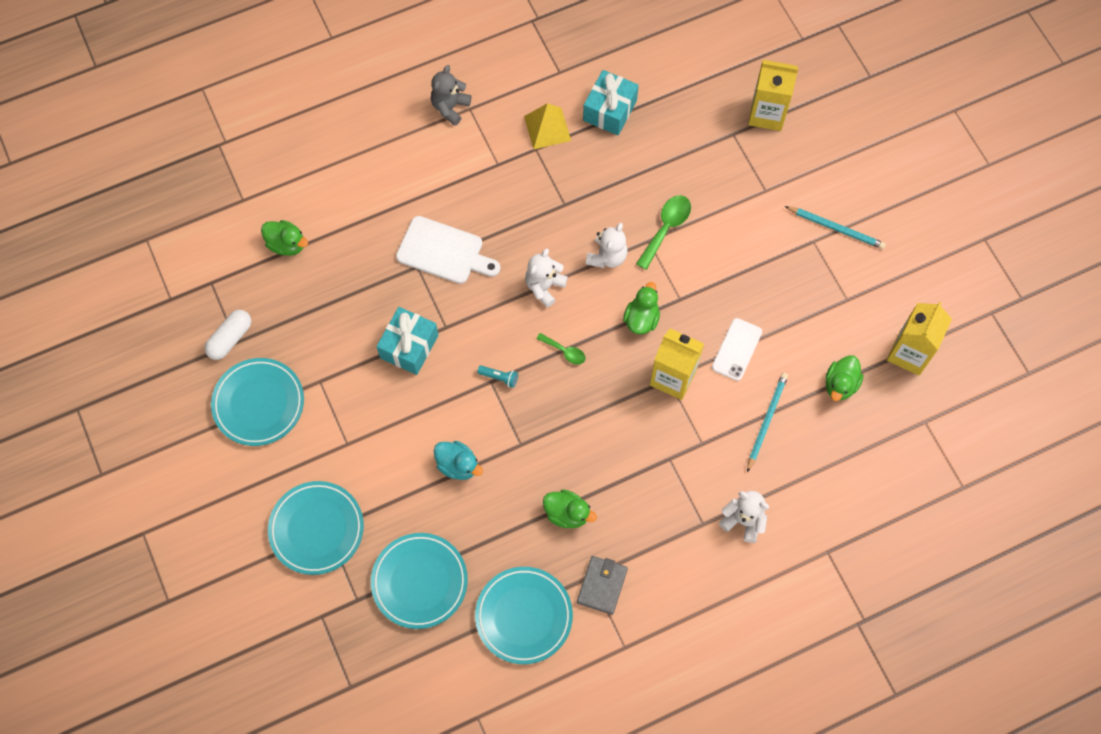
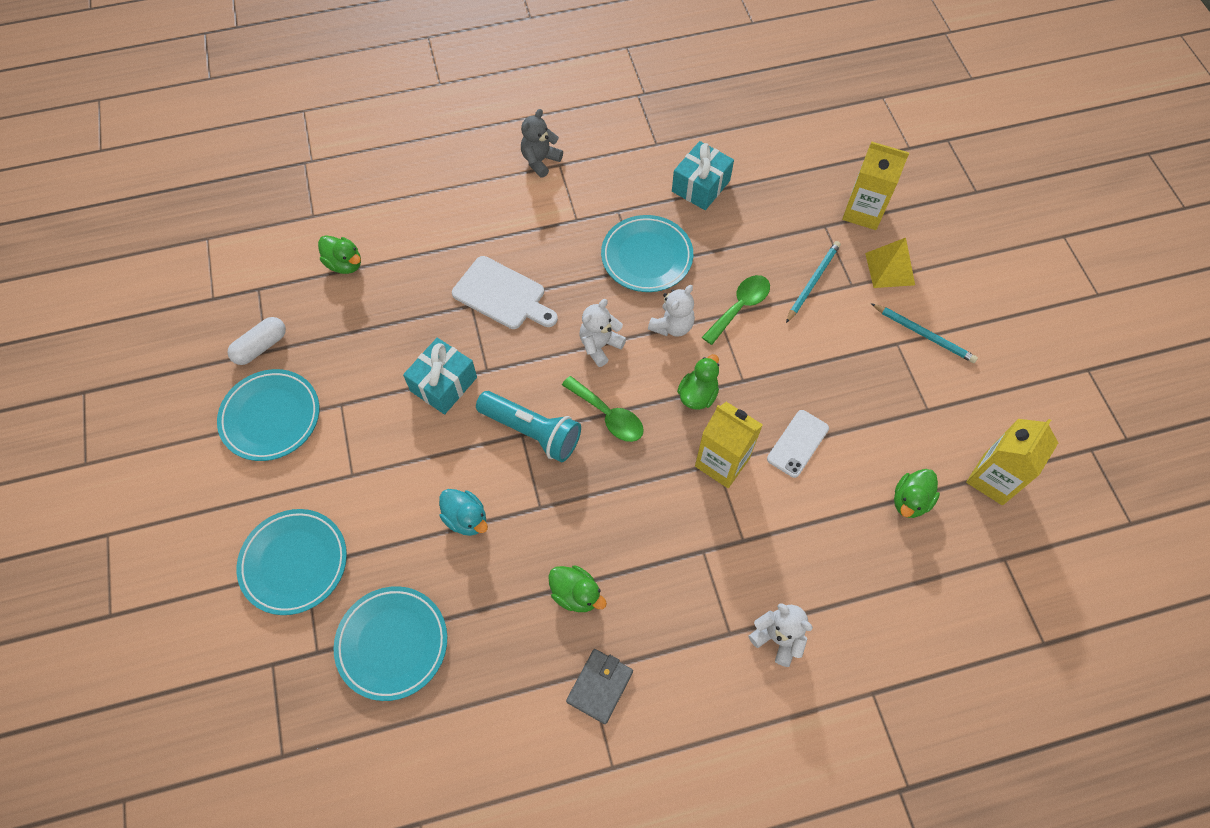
camera: 10 degrees right, 5 degrees down
(499, 378) = (532, 432): turquoise flashlight -> turquoise flashlight, size x2.41
(524, 616) = (502, 707): turquoise plate -> turquoise plate (646, 257)
(547, 128) = (634, 193): yellow pyramid -> yellow pyramid (889, 269)
(565, 351) = (608, 415): green spoon -> green spoon, size x1.67
(766, 421) = (820, 527): turquoise pencil -> turquoise pencil (812, 282)

